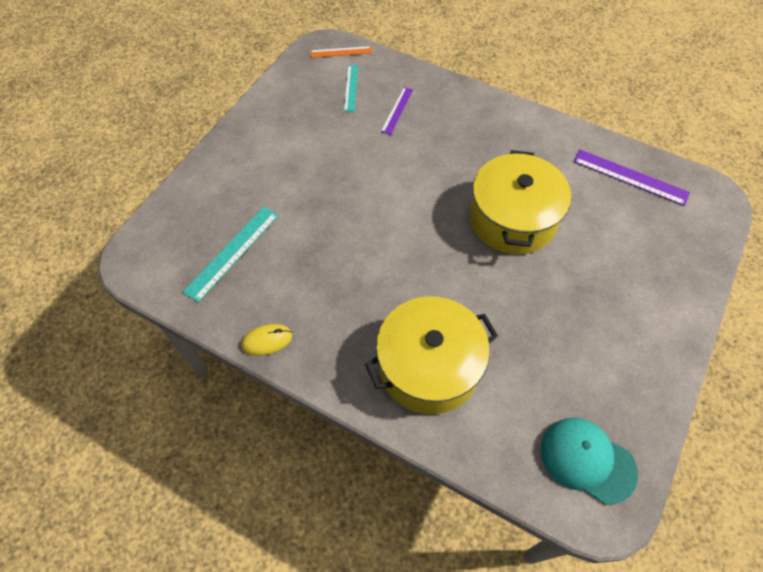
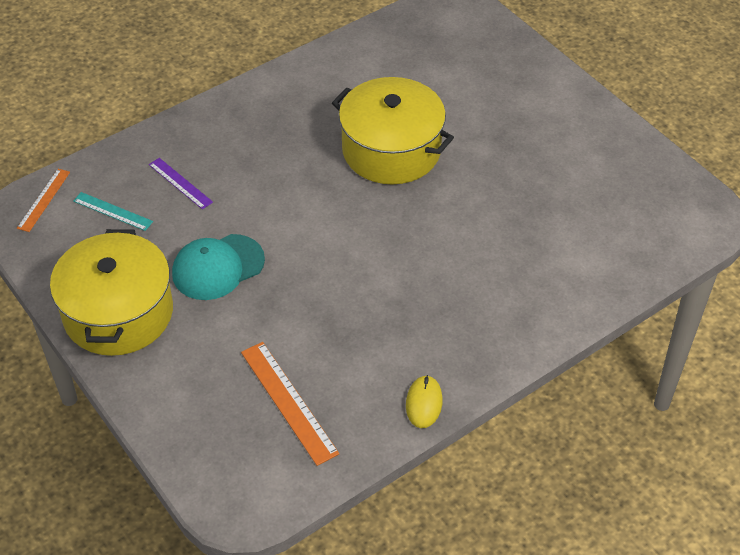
camera: 65 degrees left, 10 degrees down
(232, 252) = (288, 402): turquoise ruler -> orange ruler
(429, 366) = (522, 280): yellow pot -> yellow pot (118, 313)
(587, 460) = (663, 208): turquoise cap -> turquoise cap (218, 267)
(630, 177) = (396, 46): purple ruler -> none

